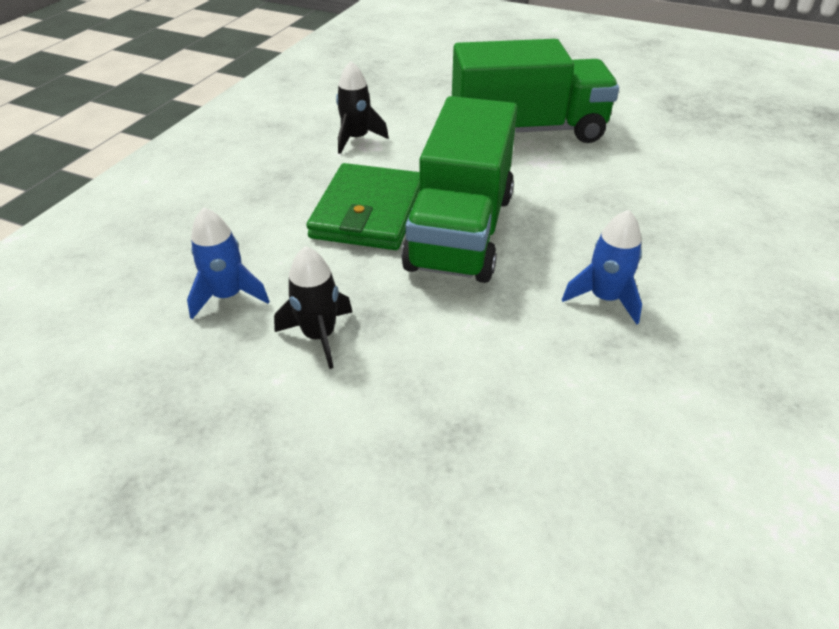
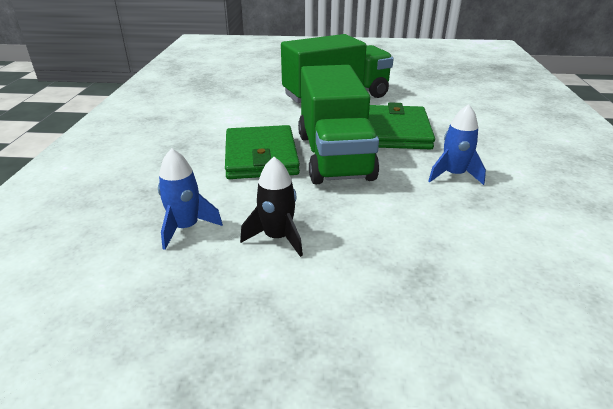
camera: 20 degrees left, 10 degrees down
(356, 139) = (222, 117): black rocket -> none
(573, 207) = (396, 131): none -> green wallet

